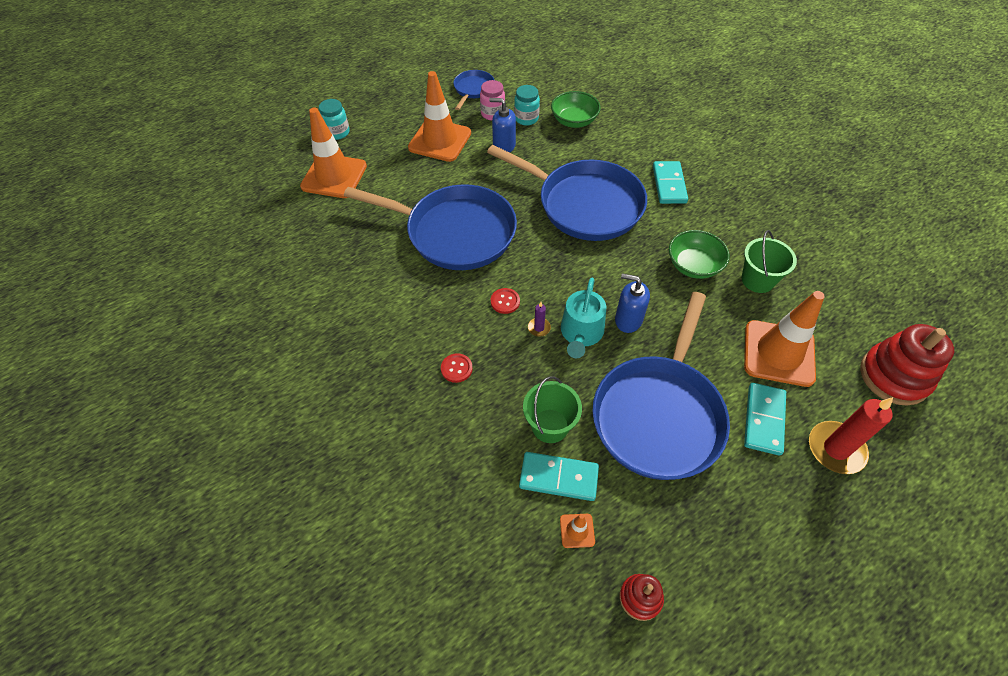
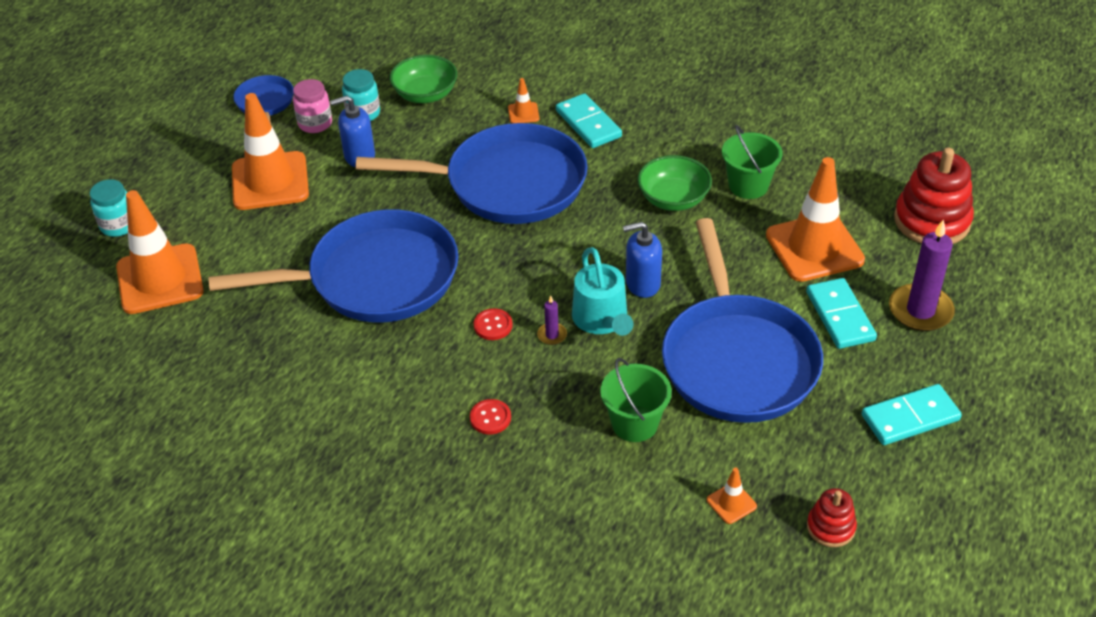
camera: 30 degrees left, 10 degrees down
(558, 478) = (679, 466): turquoise domino -> turquoise domino (910, 418)
(629, 159) = (523, 113): none -> orange traffic cone
(836, 449) = (920, 310): red candle -> purple candle

